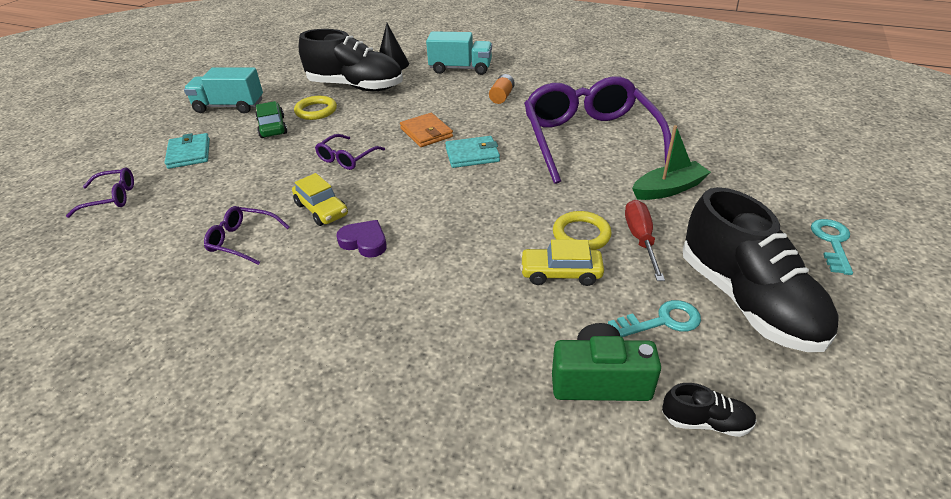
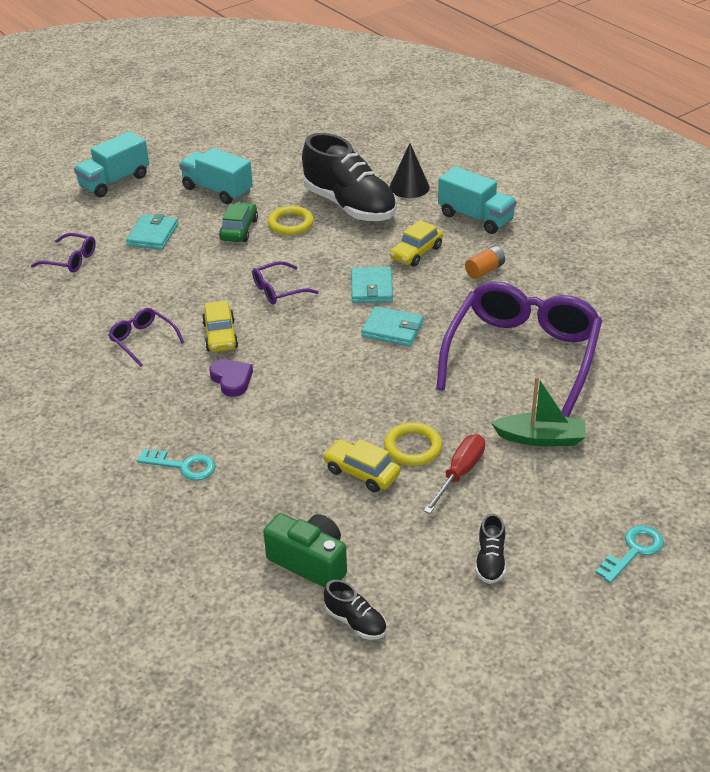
camera: 30 degrees right, 0 degrees up
(120, 126) = (114, 181): none -> turquoise truck
(426, 133) = (371, 288): orange wallet -> turquoise wallet
(438, 101) = (416, 253): none -> yellow car
(661, 321) = (401, 544): turquoise key -> turquoise key (183, 466)
(747, 300) = (490, 561): black shoe -> black shoe, size x0.42

